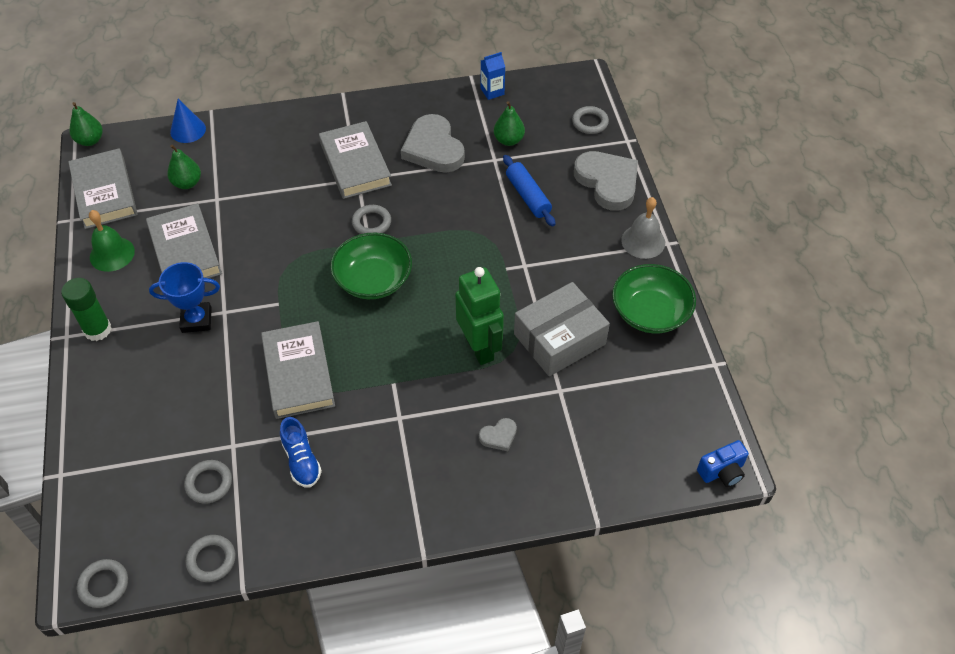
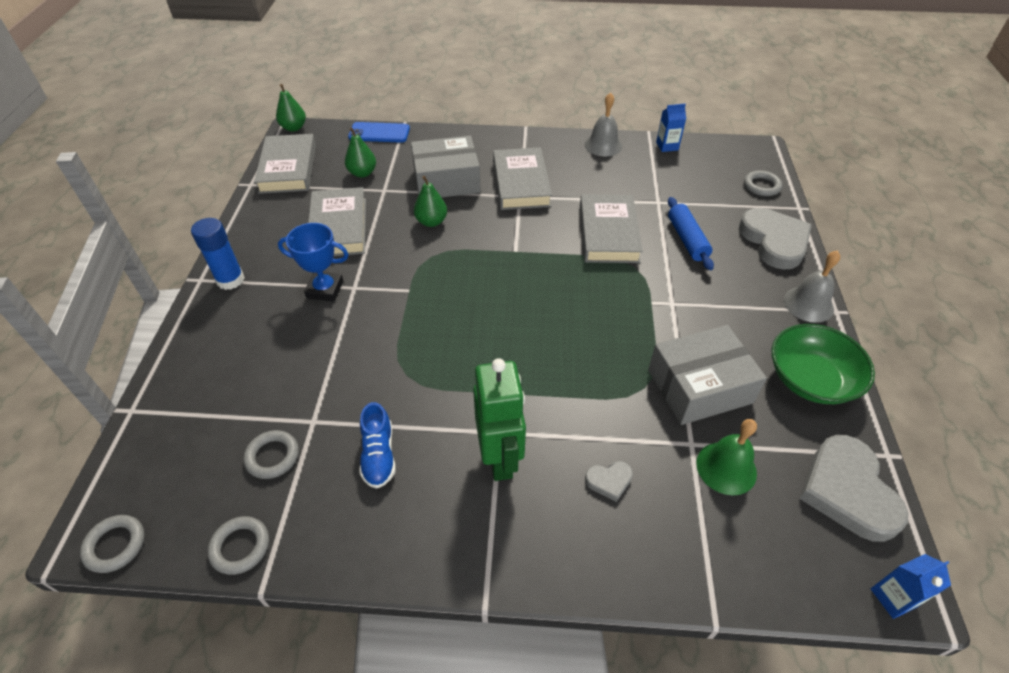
camera: 15 degrees right, 5 degrees down
(97, 330) = (230, 280): green glue stick -> blue glue stick
(112, 254) = (272, 218): green bell -> green bell (726, 468)
(188, 130) = (379, 133): blue cone -> blue phone
(278, 175) = (446, 180): none -> grey box
(298, 373) = (406, 361): grey book -> grey book (608, 233)
(371, 223) = (522, 235): grey ring -> none
(373, 280) = (510, 286): green bowl -> none
(428, 102) = (603, 145): none -> grey bell
(433, 148) = (599, 182): grey heart -> grey heart (847, 491)
(479, 348) = (607, 376): green robot -> green robot (500, 458)
(508, 140) = (676, 188): green pear -> green pear (431, 222)
(722, 472) = (893, 597): blue camera -> blue carton

